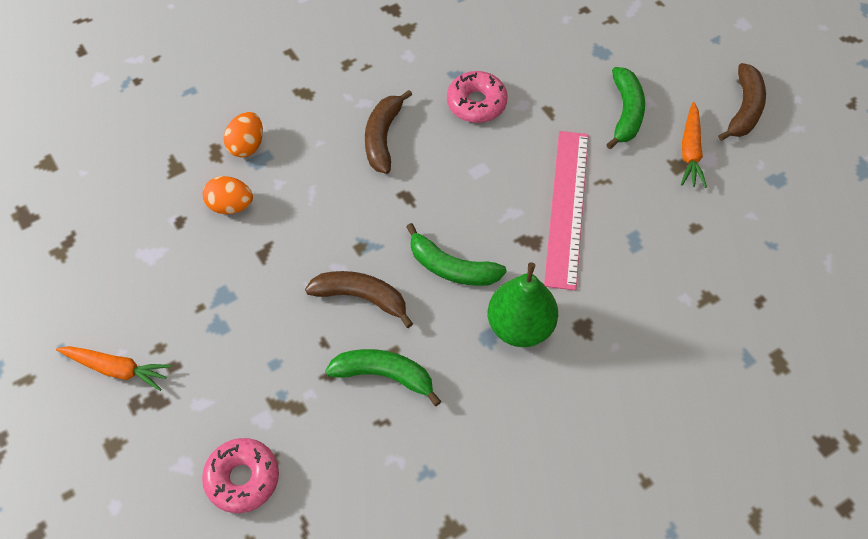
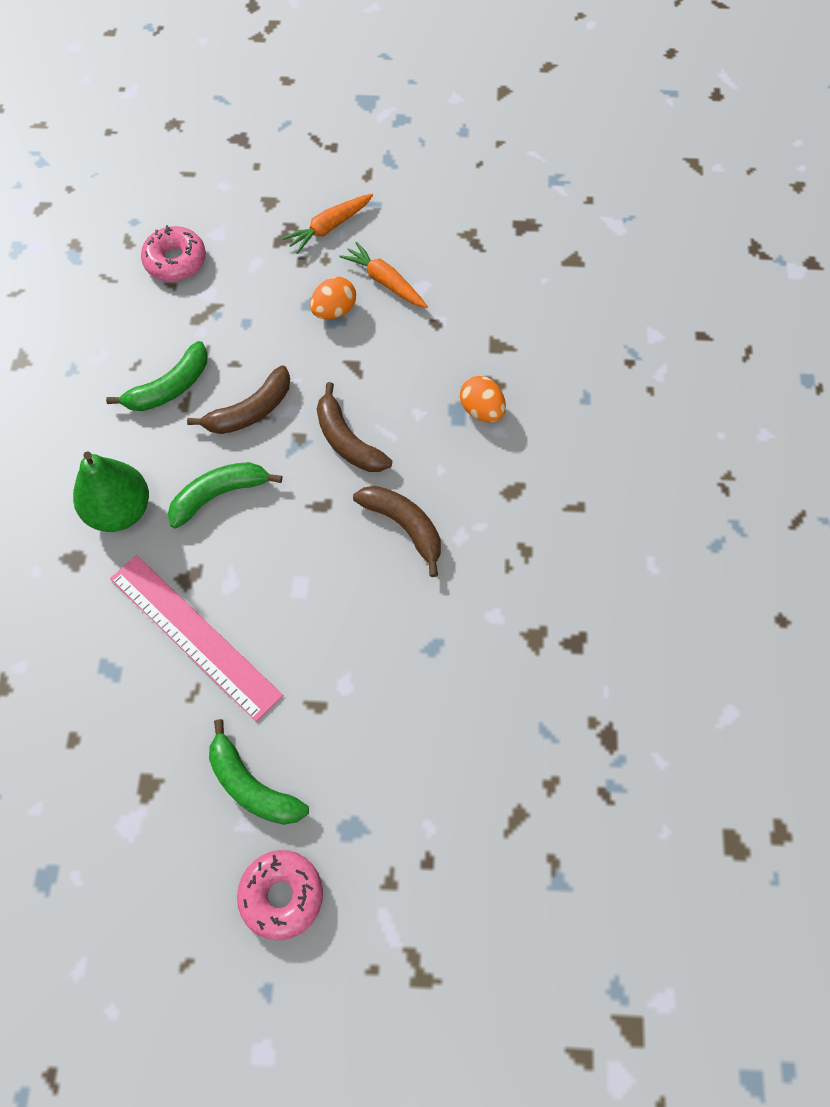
camera: 125 degrees right, 5 degrees up
(230, 206) = (422, 366): orange egg -> orange egg (334, 311)
(476, 103) = (381, 640): pink donut -> pink donut (281, 895)
(690, 151) = (152, 814): orange carrot -> orange carrot (385, 282)
(744, 109) = (151, 928): brown banana -> brown banana (347, 441)

